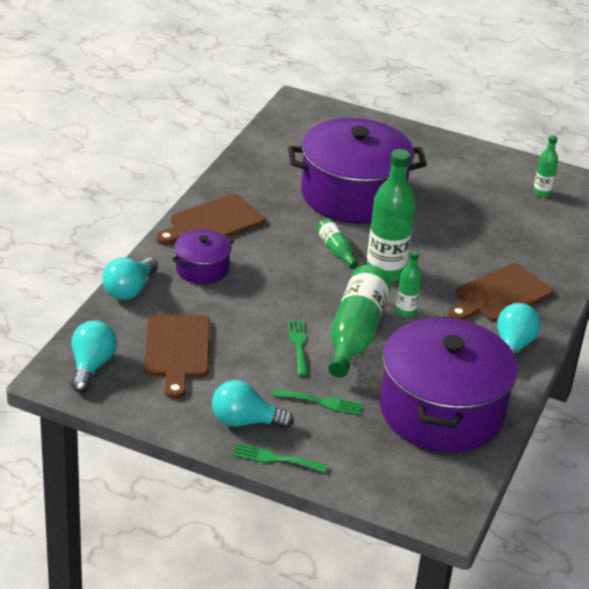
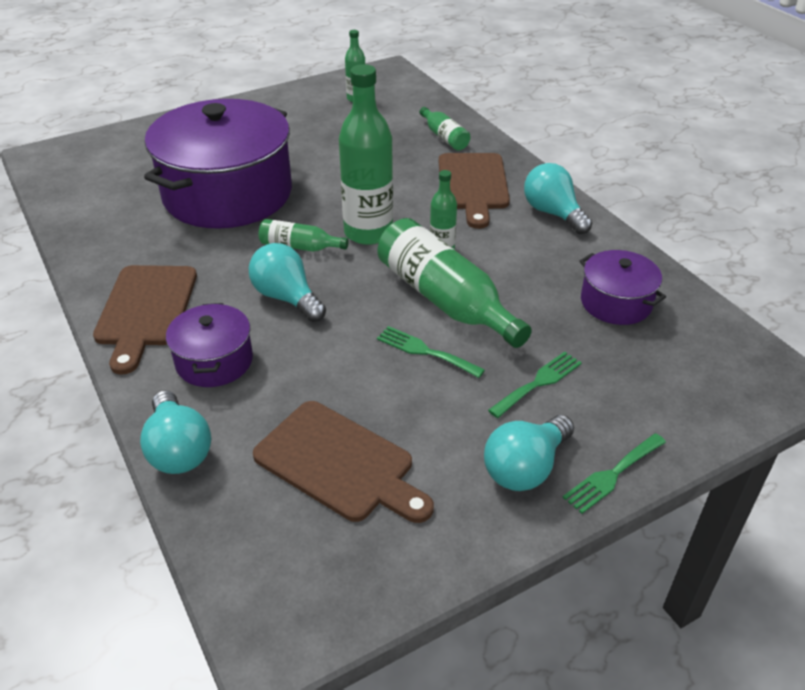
camera: 50 degrees left, 5 degrees up
(91, 366) = (289, 577): turquoise light bulb -> turquoise light bulb (287, 298)
(441, 411) = (616, 302): purple pot -> purple pot, size x0.47
(546, 256) = (444, 137): none -> green bottle

